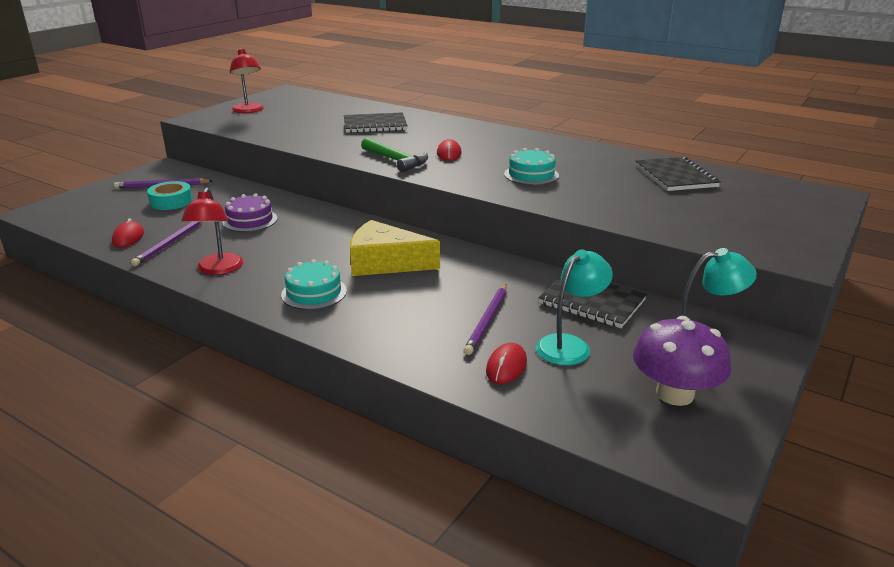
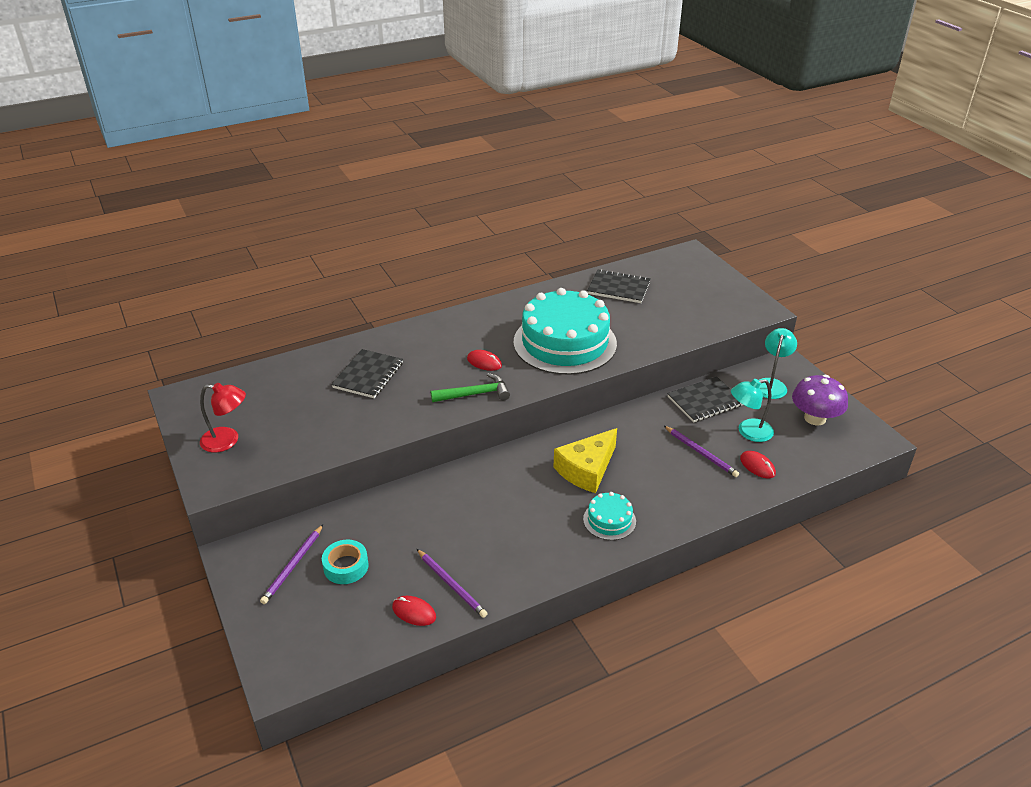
camera: 60 degrees left, 10 degrees up
(218, 269) = (531, 564): red lamp -> none
(250, 220) = (442, 522): purple cake -> none
(531, 175) = (565, 343): turquoise cake -> turquoise cake, size x2.29
(570, 345) = (748, 432): turquoise lamp -> turquoise lamp turned 90 degrees counterclockwise

